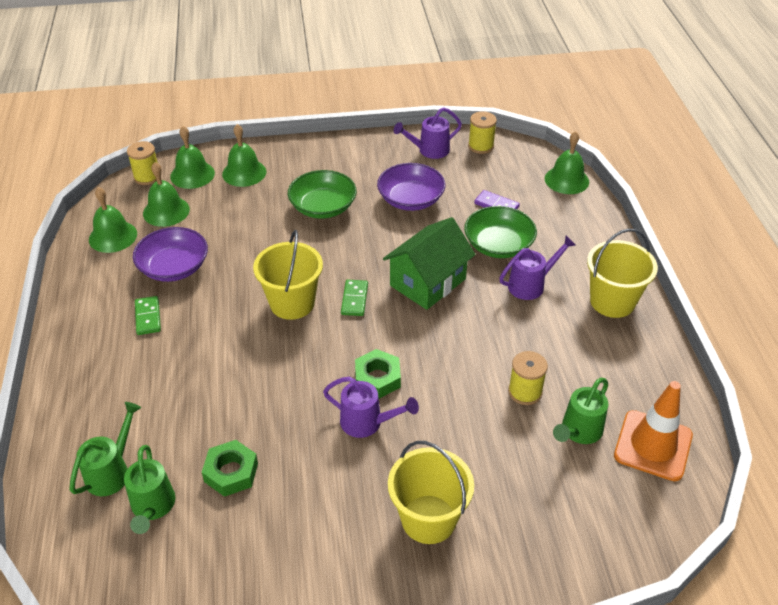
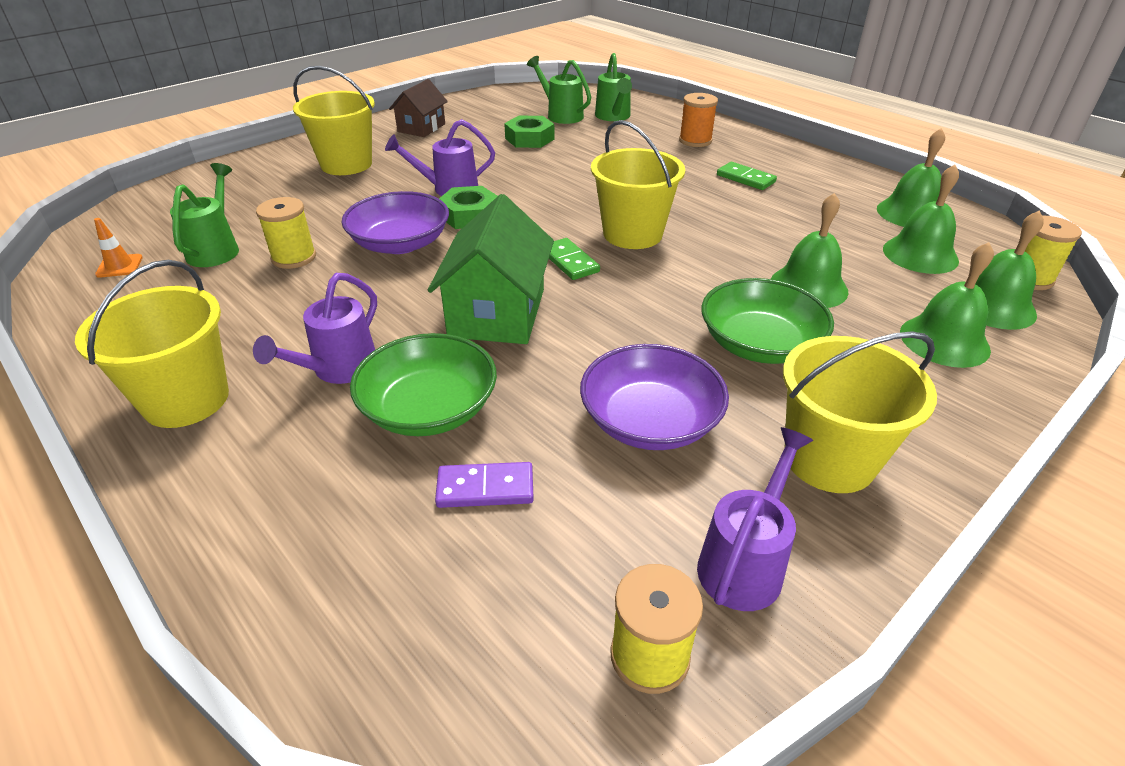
camera: 145 degrees right, 5 degrees down
(106, 385) = (695, 141): none -> orange spool
(174, 267) = (799, 215): purple bowl -> purple bowl (400, 243)
(310, 564) = (421, 128): none -> brown house
(362, 160) = (829, 459): none -> yellow bucket
(566, 180) = (356, 657): green bell -> green bell (808, 286)
(653, 445) = (119, 266): orange traffic cone -> orange traffic cone, size x0.44

